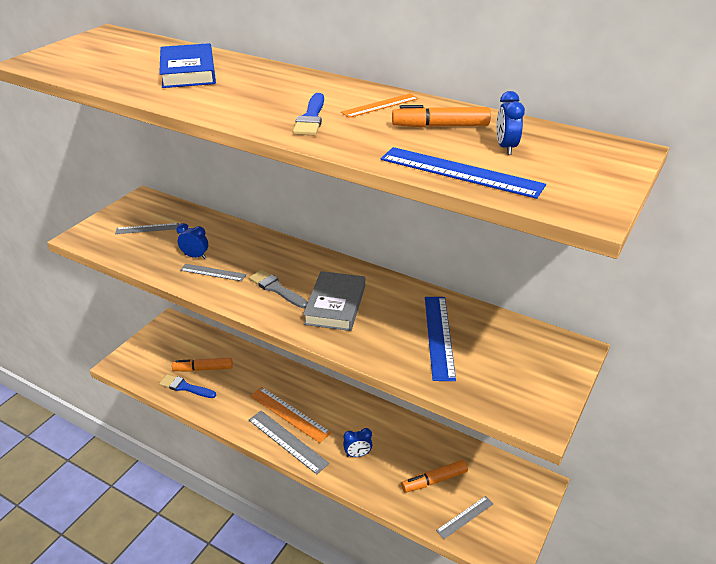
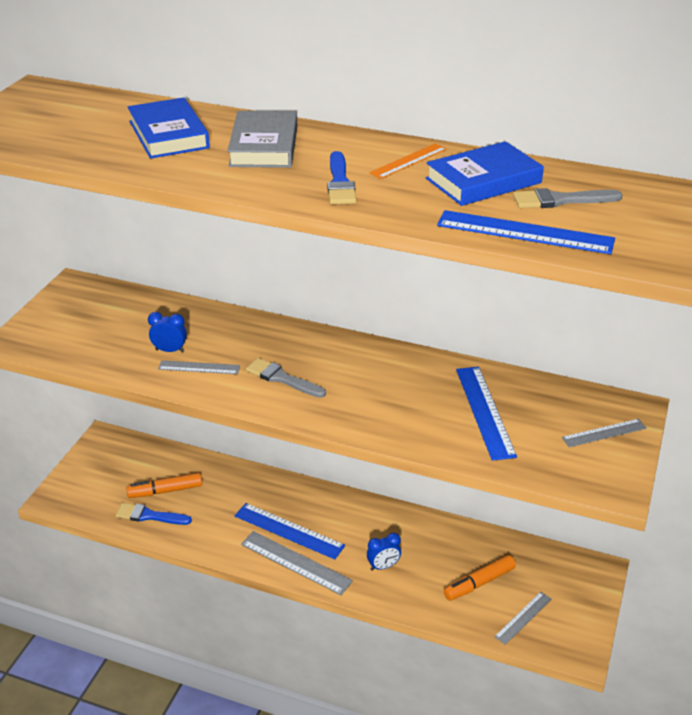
camera: 10 degrees left, 0 degrees up
(147, 228) = (96, 322): grey ruler -> grey ruler (604, 433)
(289, 414) = (289, 530): orange ruler -> blue ruler
(335, 305) = (357, 389): grey book -> grey book (264, 146)
(440, 126) = (483, 181): orange marker -> blue book
(506, 148) = (560, 200): blue clock -> grey brush

